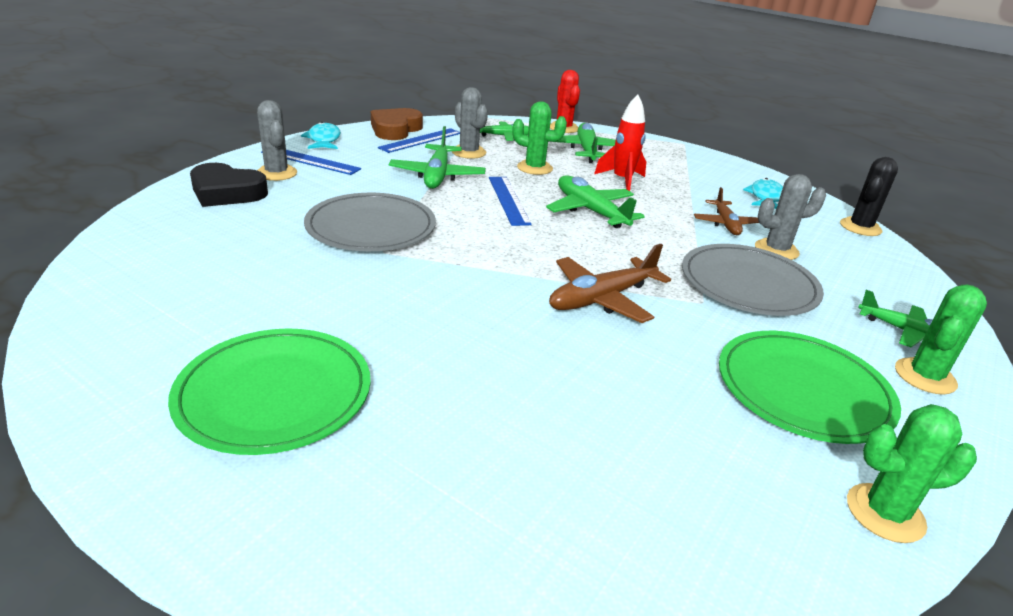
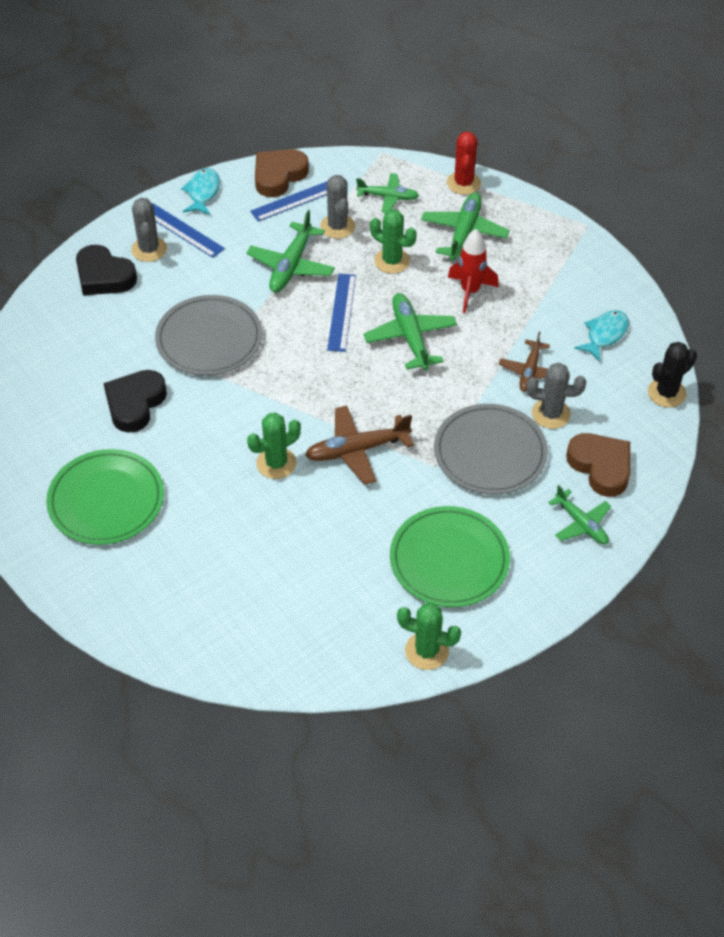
camera: 20 degrees right, 20 degrees up
(293, 287) = (135, 404): none -> black heart
(867, 283) = (601, 467): none -> brown heart
(925, 376) = (553, 566): green cactus -> green cactus (276, 463)

